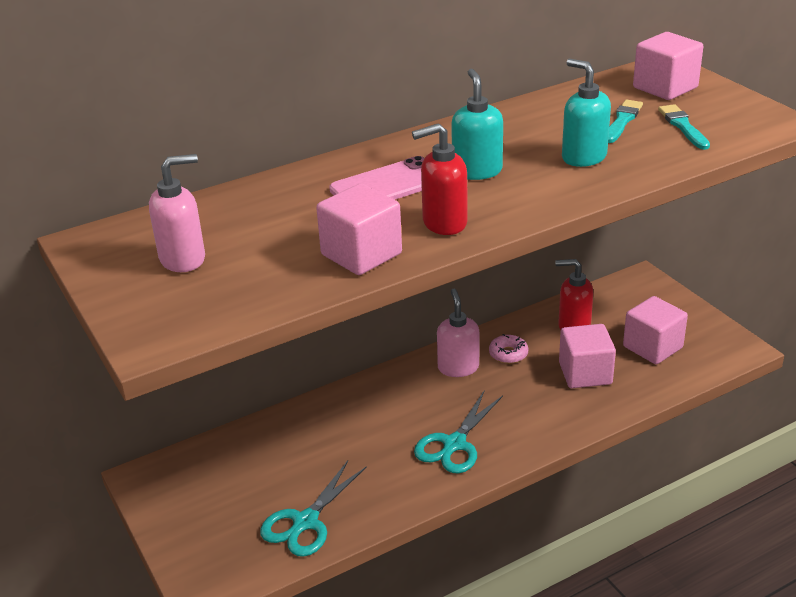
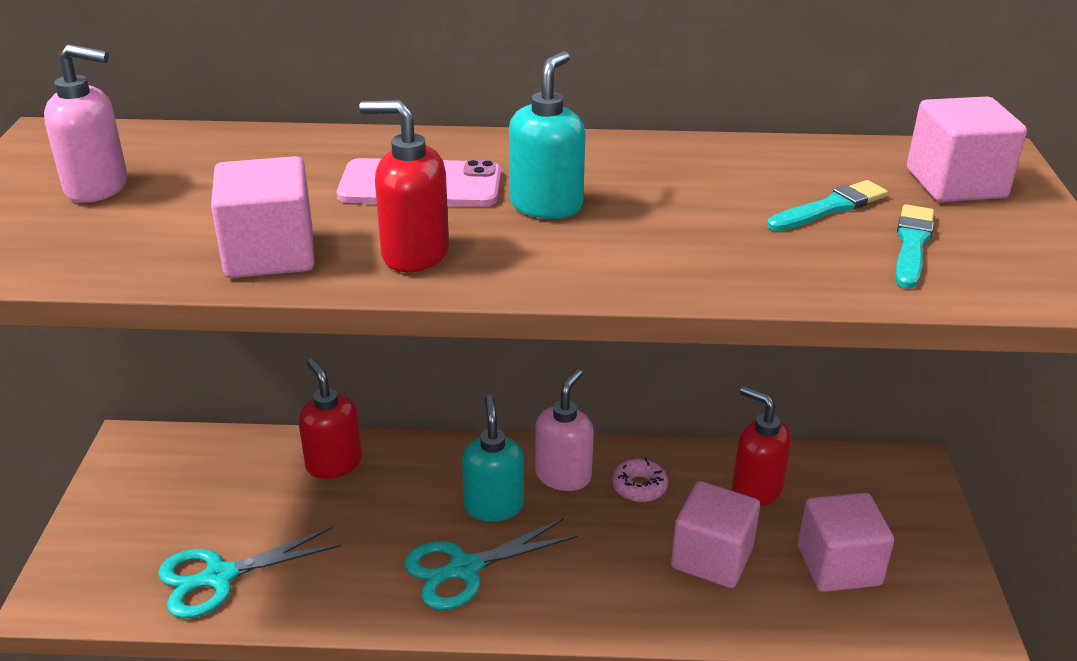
camera: 30 degrees right, 0 degrees up
(305, 424) = (333, 463): none -> red soap dispenser
(583, 157) = (708, 236): turquoise soap dispenser -> turquoise soap dispenser (494, 506)

